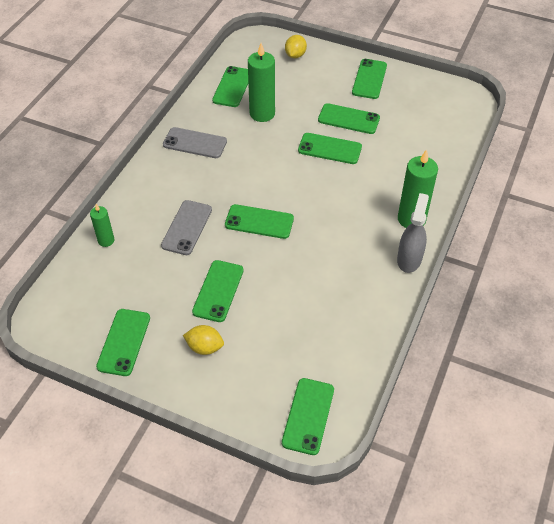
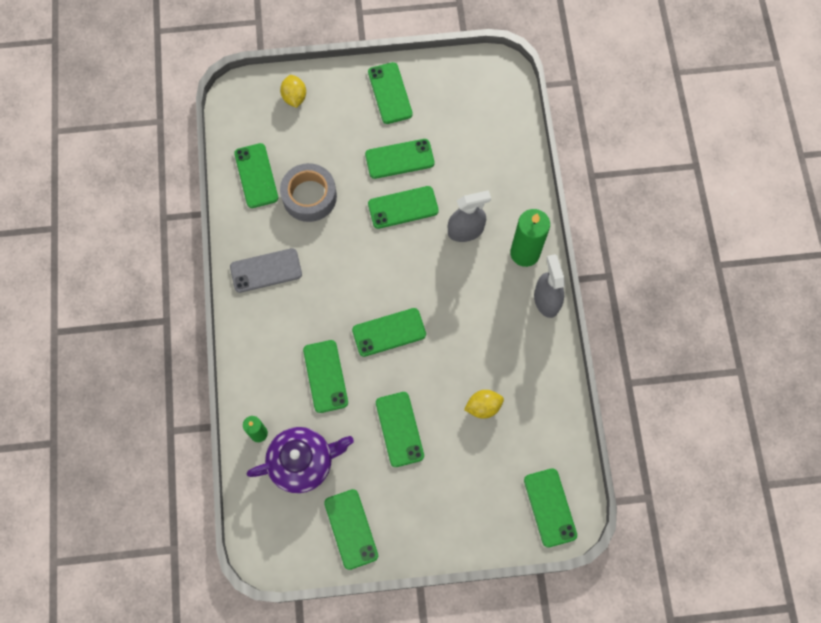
camera: 30 degrees left, 20 degrees up
(123, 276) = (303, 462): none -> purple teapot
(186, 227) = (325, 376): grey phone -> green phone
(205, 347) = (425, 493): yellow lemon -> yellow lemon (483, 407)
(262, 114) = (309, 196): green candle -> grey tape
(370, 184) = (465, 230): none -> grey spray bottle

